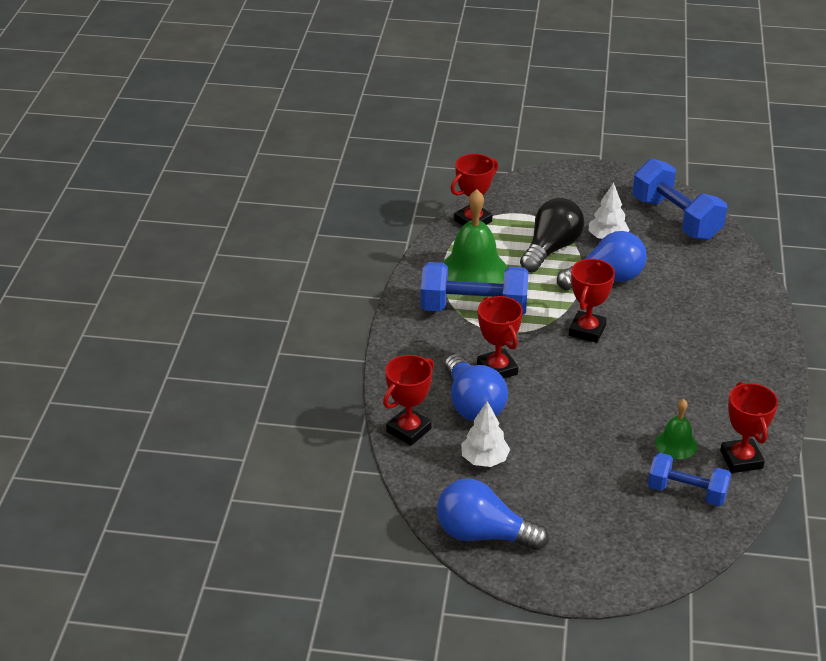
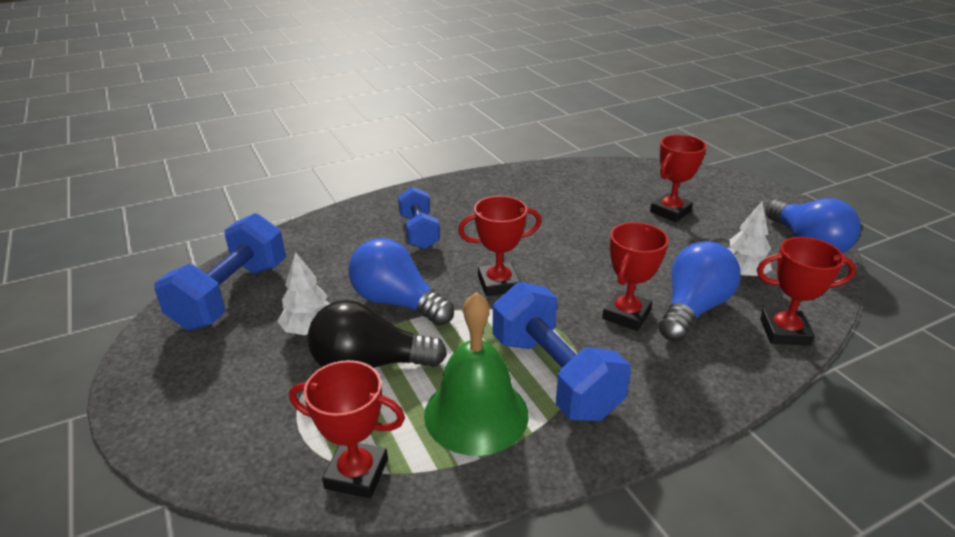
camera: 125 degrees left, 5 degrees down
(676, 444) = (586, 200): green bell -> none
(686, 492) = (627, 184): blue dumbbell -> blue dumbbell (419, 232)
(741, 459) = (565, 175): red trophy -> red trophy (670, 212)

